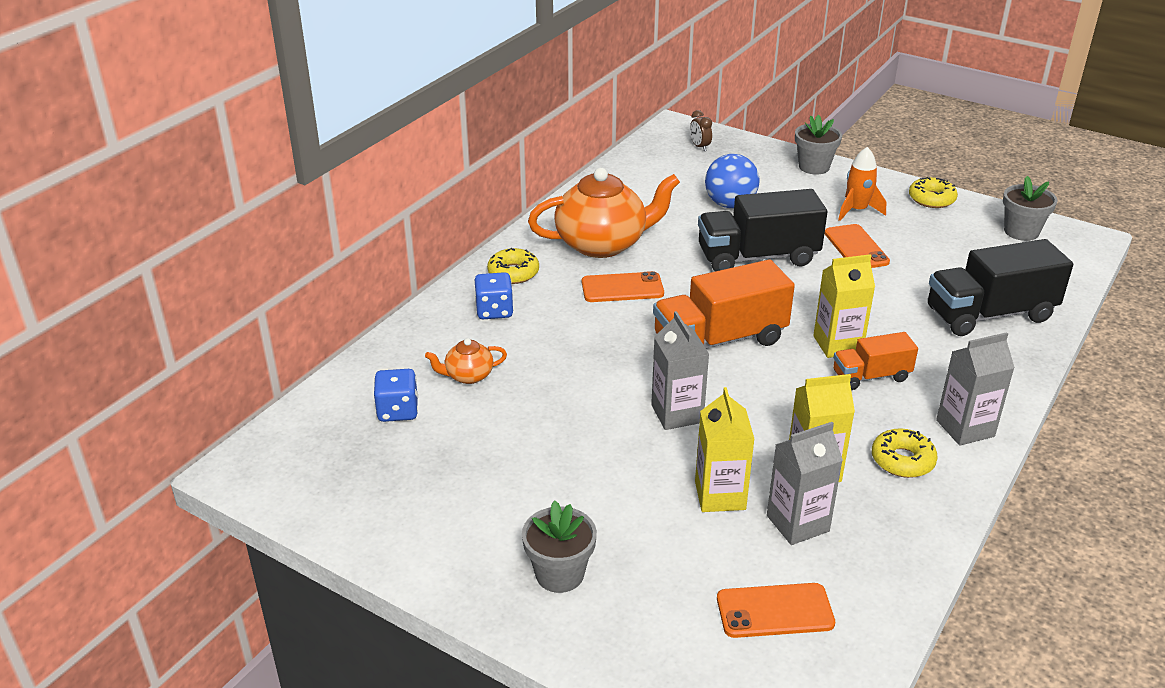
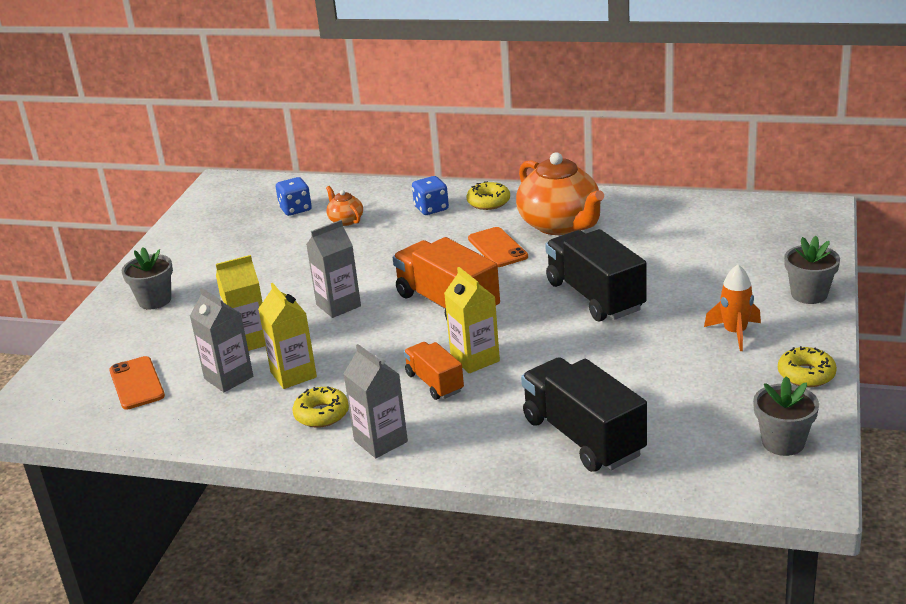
camera: 75 degrees right, 5 degrees down
(699, 147) = (787, 228): brown clock -> none
(730, 204) = (682, 265): blue ball -> none
(856, 247) = (656, 343): orange phone -> none

